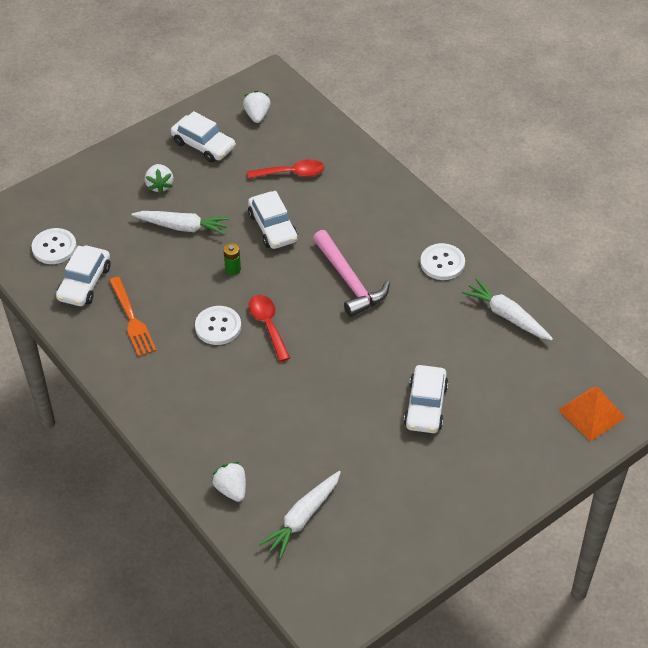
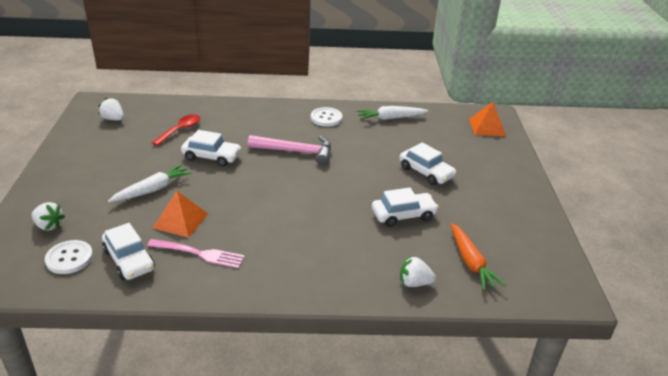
camera: 55 degrees left, 15 degrees down
(131, 319) = (198, 254): orange fork -> pink fork
(160, 185) = (100, 181): white strawberry -> white strawberry (49, 226)
(161, 276) = (180, 220): none -> orange pyramid
(203, 145) = (99, 148): white car -> white car (403, 215)
(218, 326) = (261, 218): white button -> none
(233, 269) = (221, 188): green battery -> none
(268, 325) = (289, 197): red spoon -> none
(302, 518) = (471, 262): white carrot -> orange carrot

